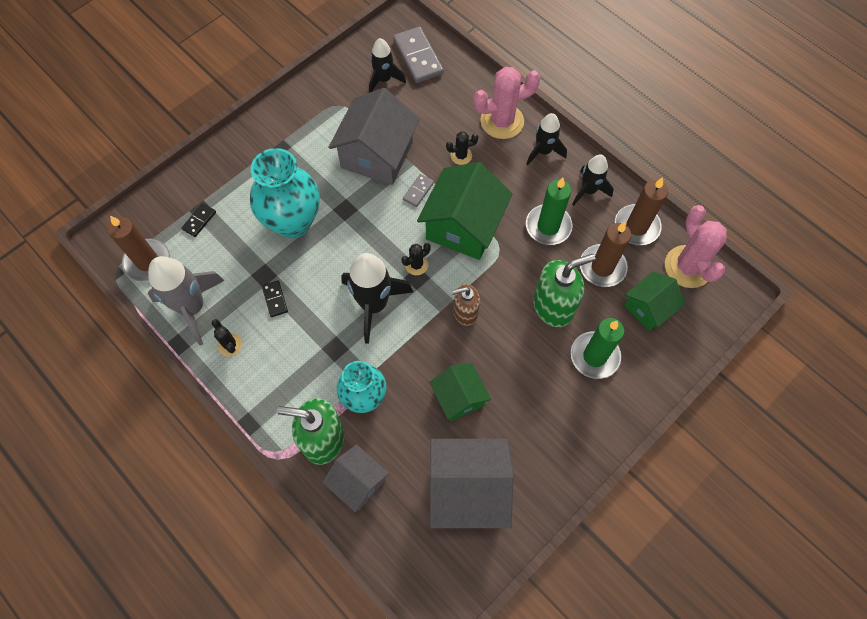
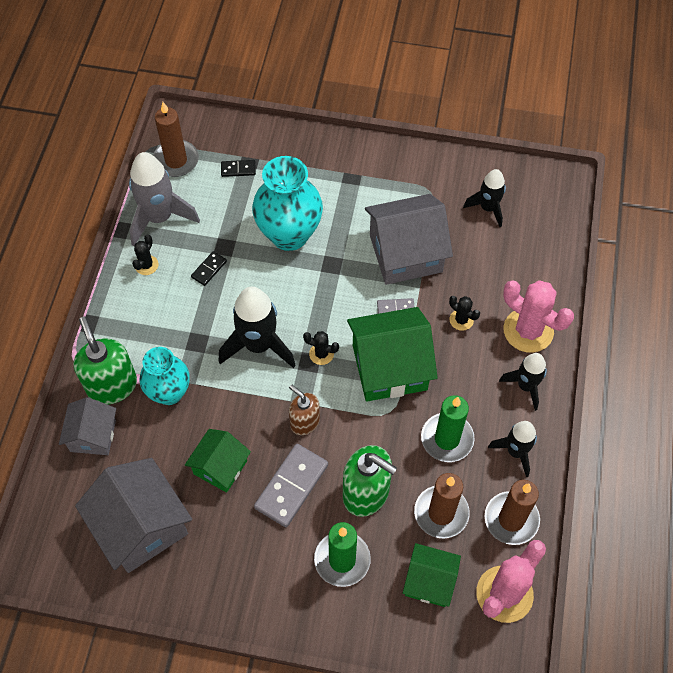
camera: 55 degrees right, 5 degrees down
(418, 57) = (537, 219): grey domino -> grey domino (291, 486)

